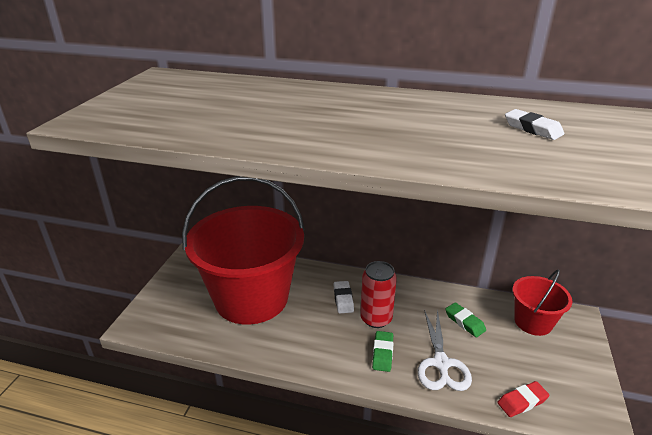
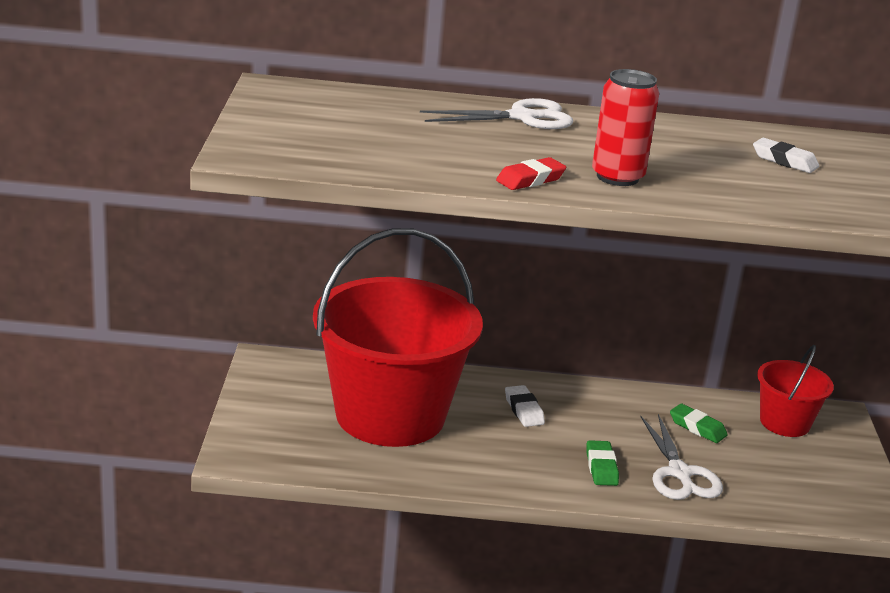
camera: 15 degrees left, 5 degrees down
(324, 94) = (522, 117): none -> white scissors
(376, 318) = (578, 430): red can -> red can (617, 177)
(522, 401) = (786, 504): red eraser -> red eraser (530, 179)

